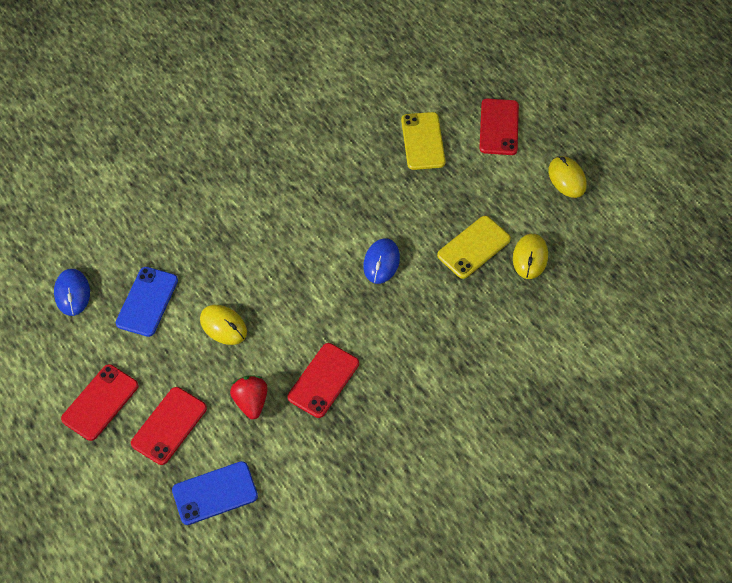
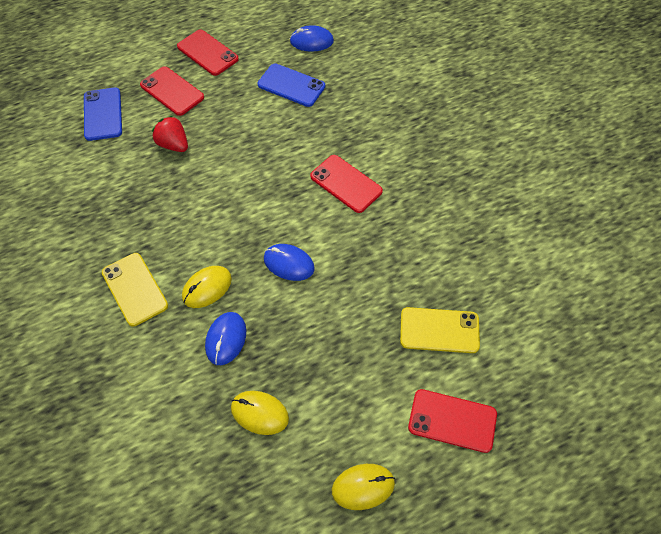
camera: 100 degrees right, 0 degrees up
(223, 326) = (253, 133): yellow mouse -> yellow mouse (207, 288)
(251, 402) = (173, 145): red strawberry -> red strawberry turned 135 degrees counterclockwise
(323, 380) = (175, 198): red phone -> red phone (346, 184)
(470, 297) = (226, 339): none -> blue mouse
(474, 247) = (286, 355): yellow phone -> yellow phone (134, 289)

